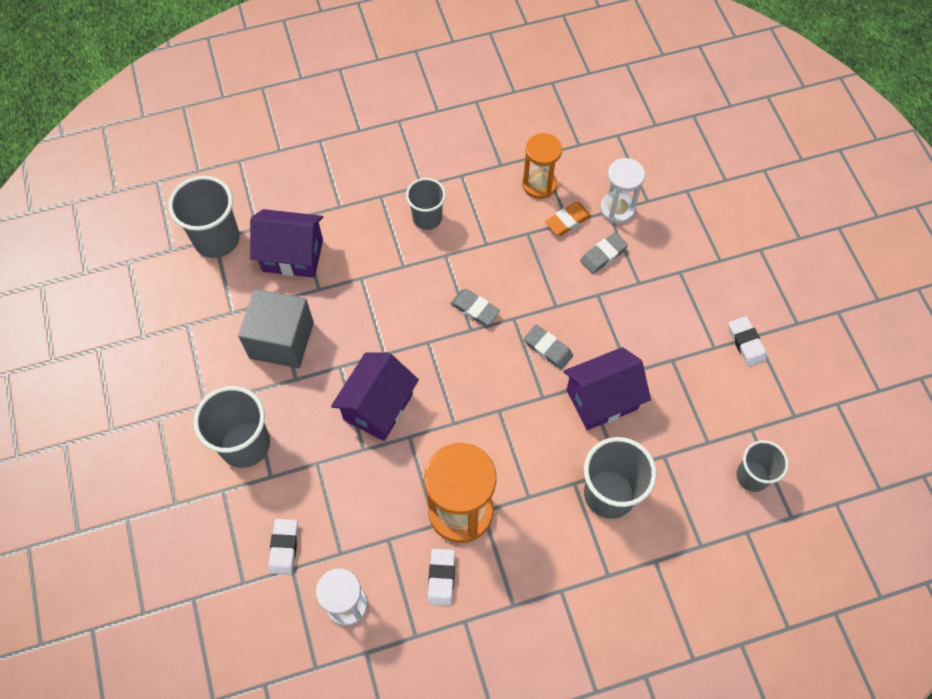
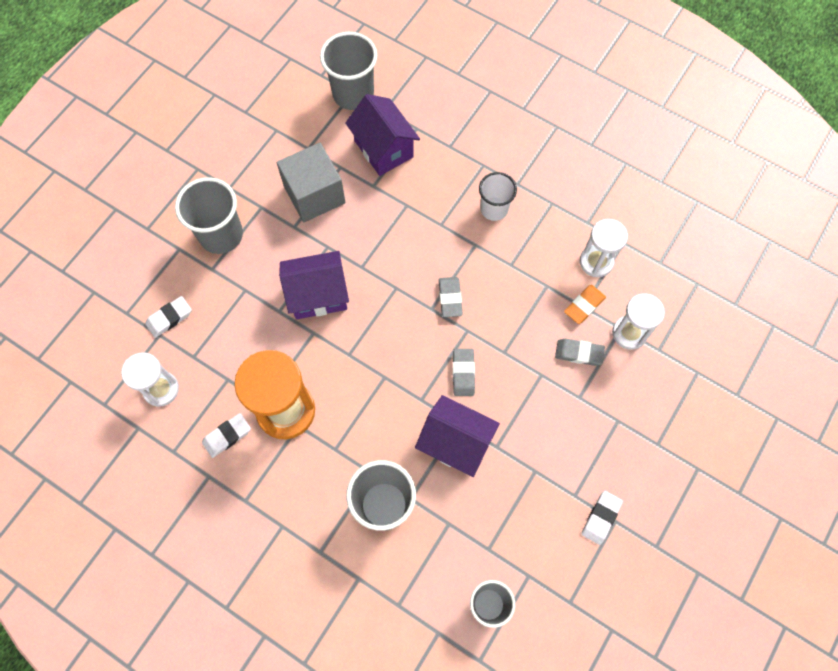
camera: 50 degrees right, 5 degrees up
(427, 218) = (494, 209): grey cup -> white cup
(539, 184) = (596, 262): orange hourglass -> white hourglass
(567, 221) = (584, 305): orange eraser -> orange eraser turned 60 degrees counterclockwise

